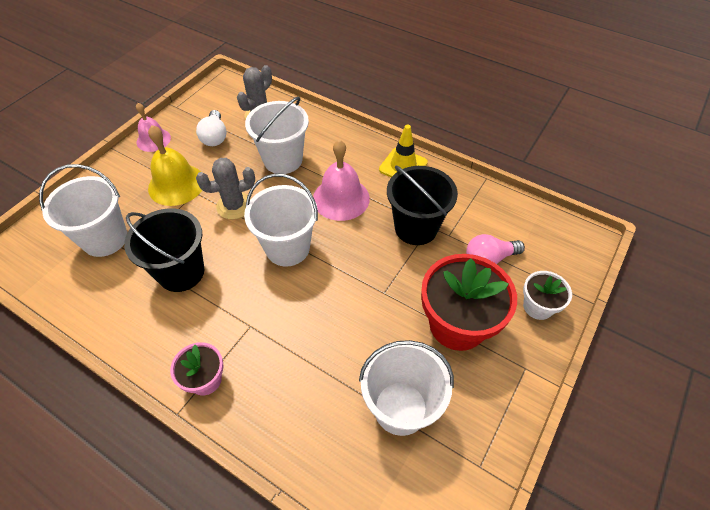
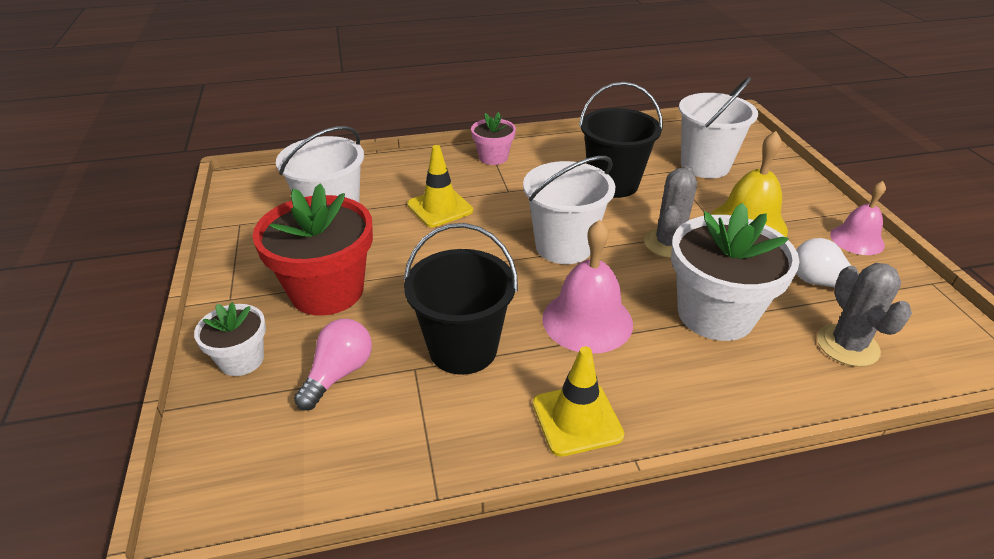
camera: 135 degrees right, 15 degrees down
(283, 160) = (715, 314): white bucket -> white flower pot
(315, 348) = (440, 208): none -> yellow traffic cone

